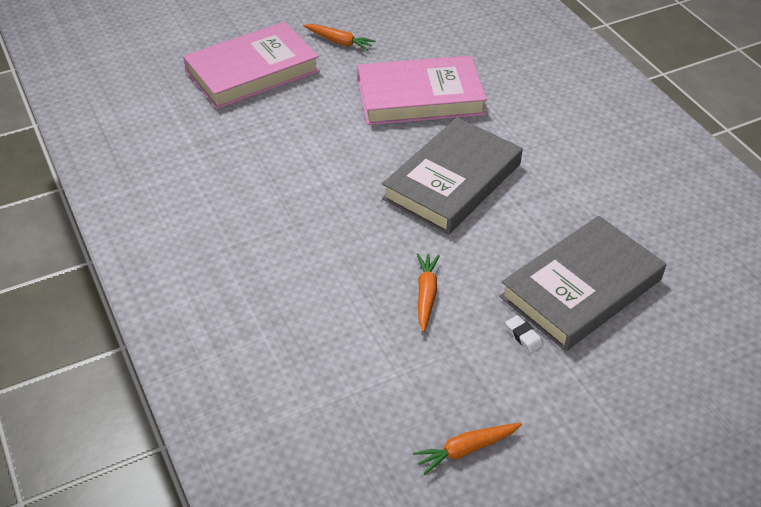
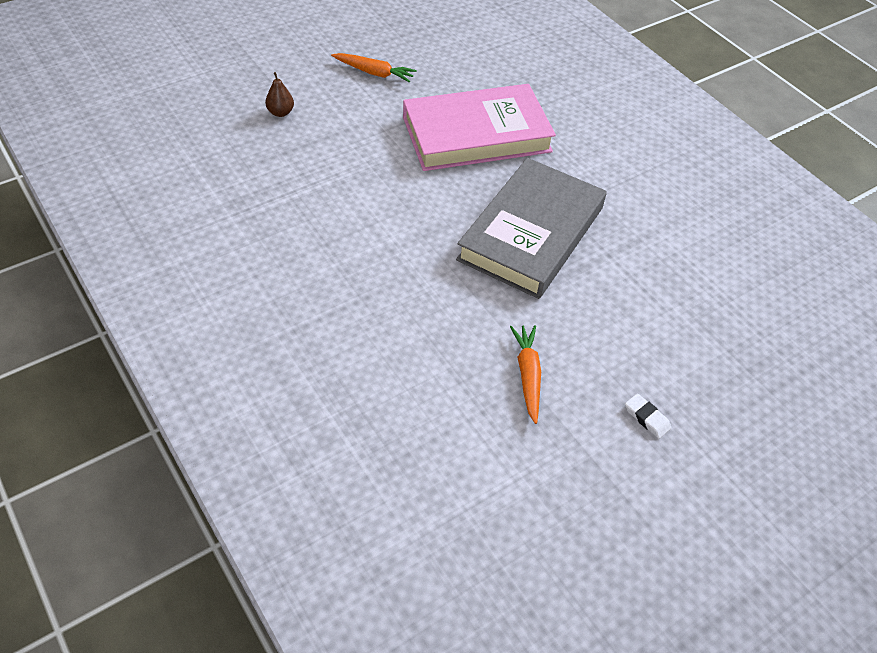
camera: 10 degrees left, 5 degrees up
(252, 71) = (280, 112): pink book -> brown pear
(466, 449) = (610, 568): orange carrot -> none
(581, 288) = (697, 353): grey book -> none

